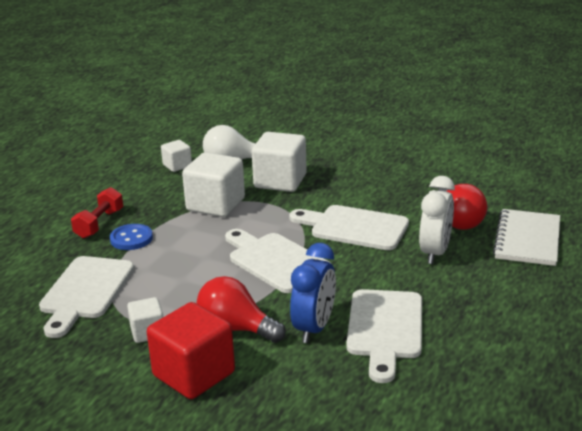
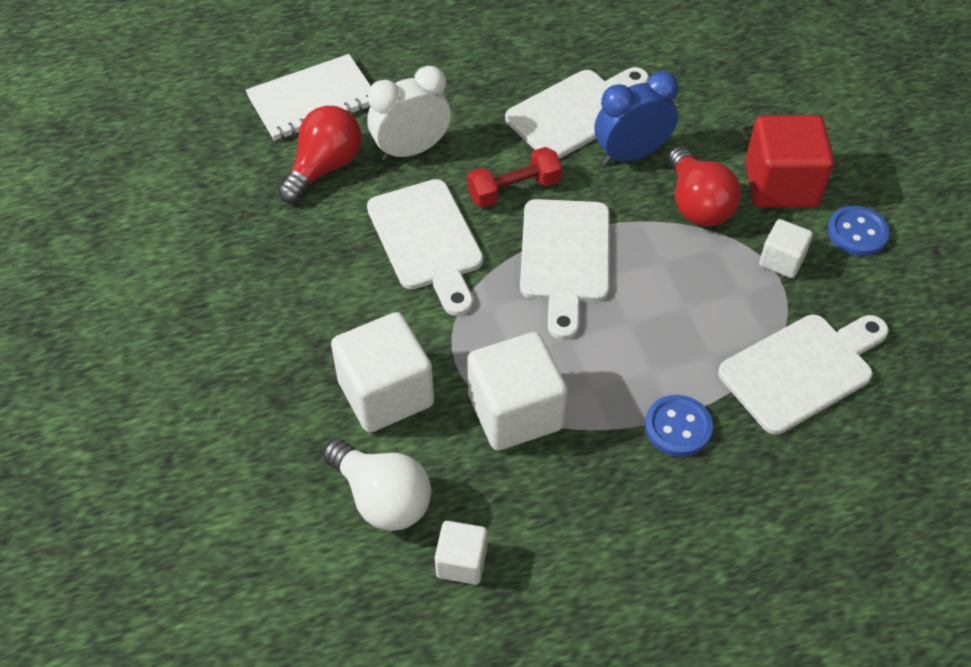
camera: 135 degrees left, 25 degrees up
(99, 224) = (691, 497): red dumbbell -> red dumbbell (514, 190)
(110, 378) = (857, 233): none -> blue button

